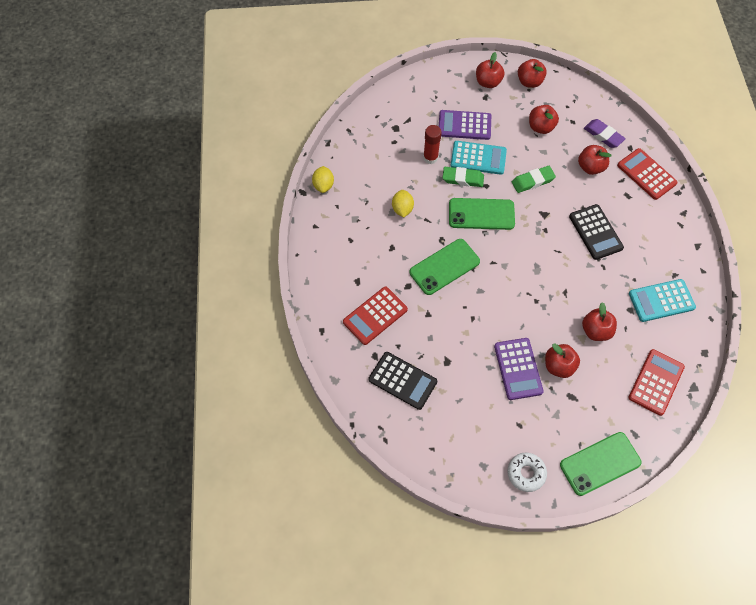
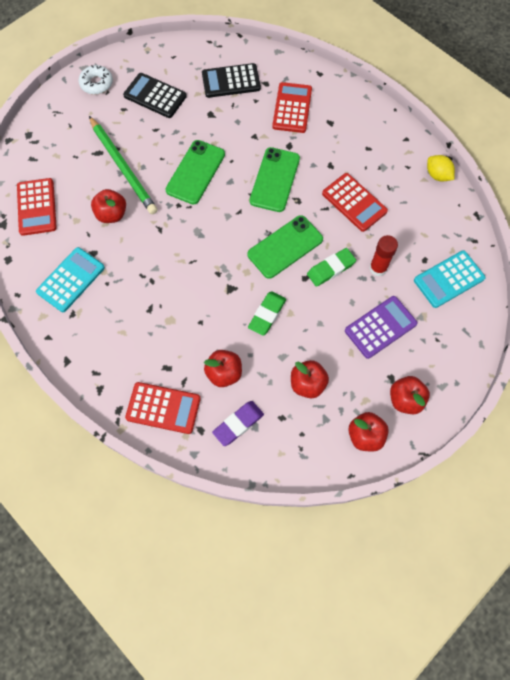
camera: 140 degrees right, 5 degrees up
(402, 209) = (354, 202): yellow lemon -> red calculator
(478, 158) = (336, 301): turquoise calculator -> turquoise calculator (449, 279)
(518, 369) = (153, 144): purple calculator -> none
(558, 366) = (123, 167): red apple -> green pencil
(595, 232) = (171, 304): black calculator -> black calculator (155, 96)
(600, 463) = (47, 122): green phone -> green phone (195, 172)
(603, 135) = (238, 424): purple eraser -> purple eraser turned 45 degrees counterclockwise

